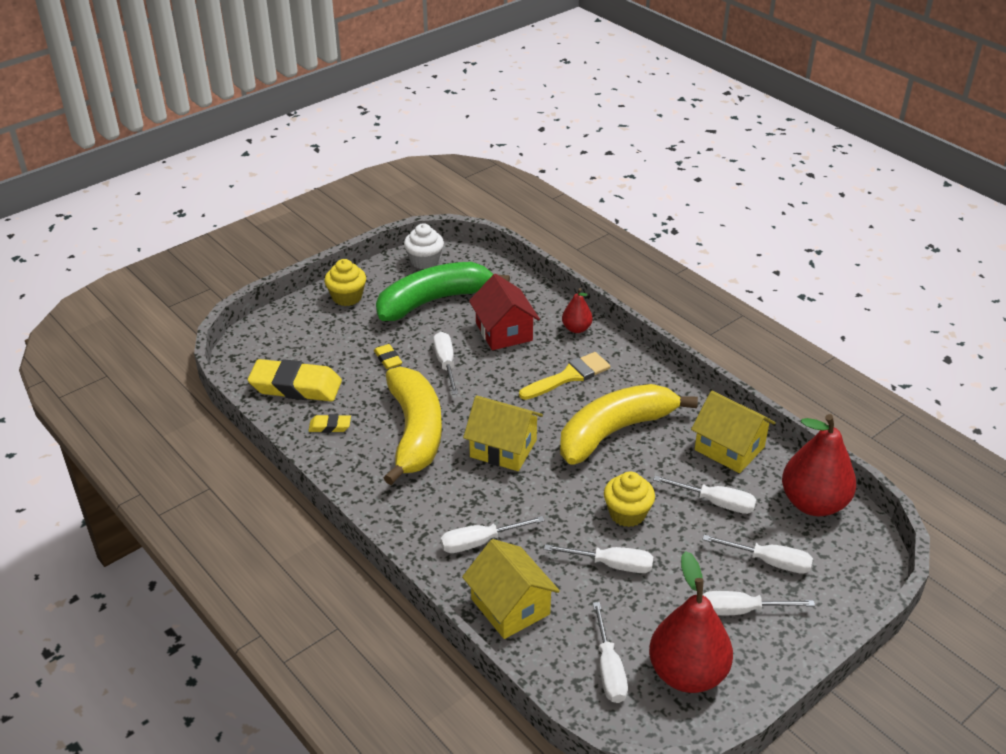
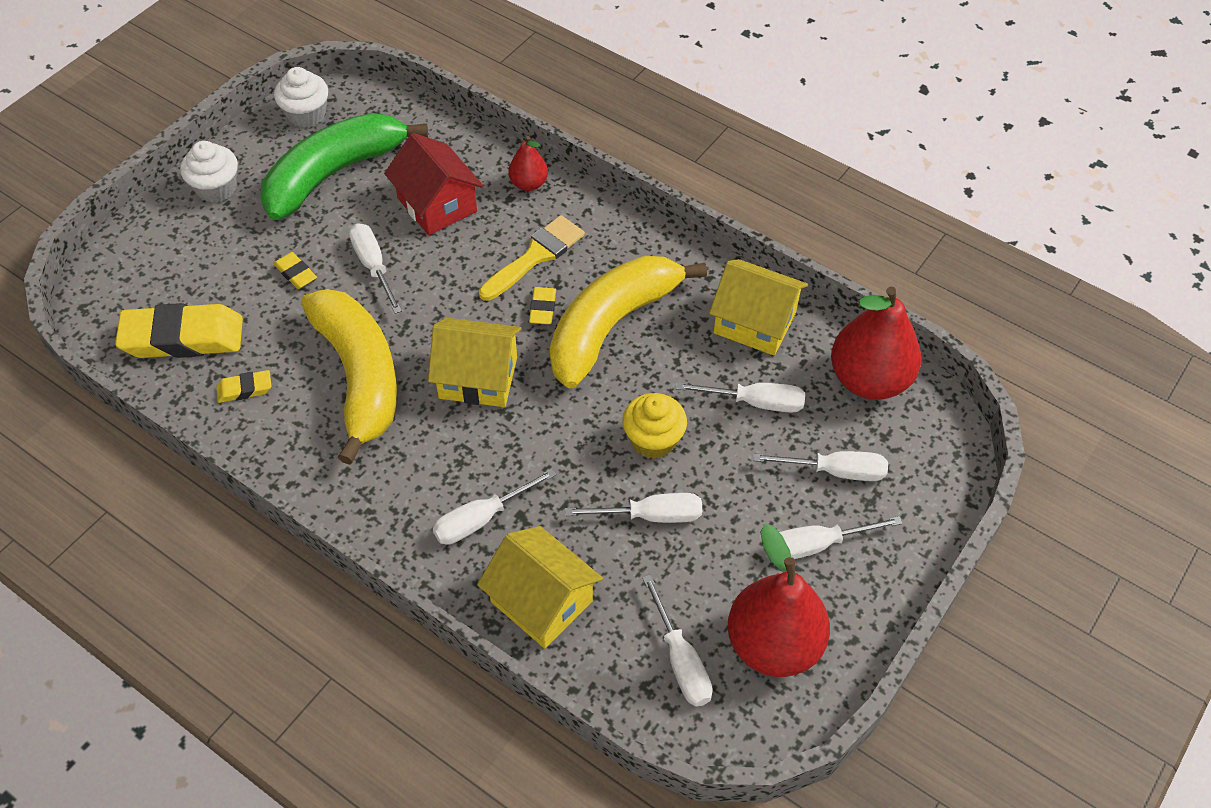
camera: 15 degrees left, 15 degrees up
(347, 297) = (216, 188): yellow cupcake -> white cupcake
(565, 411) = (542, 308): none -> yellow eraser

